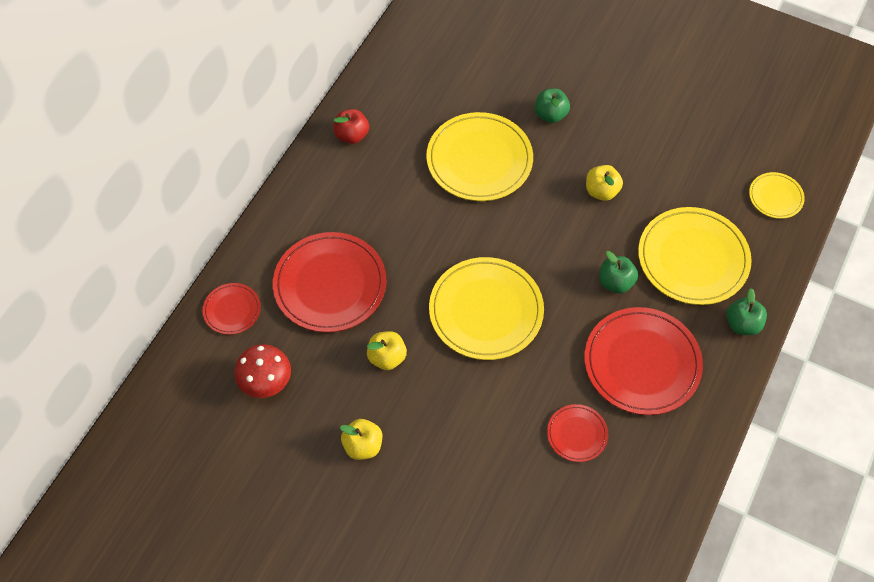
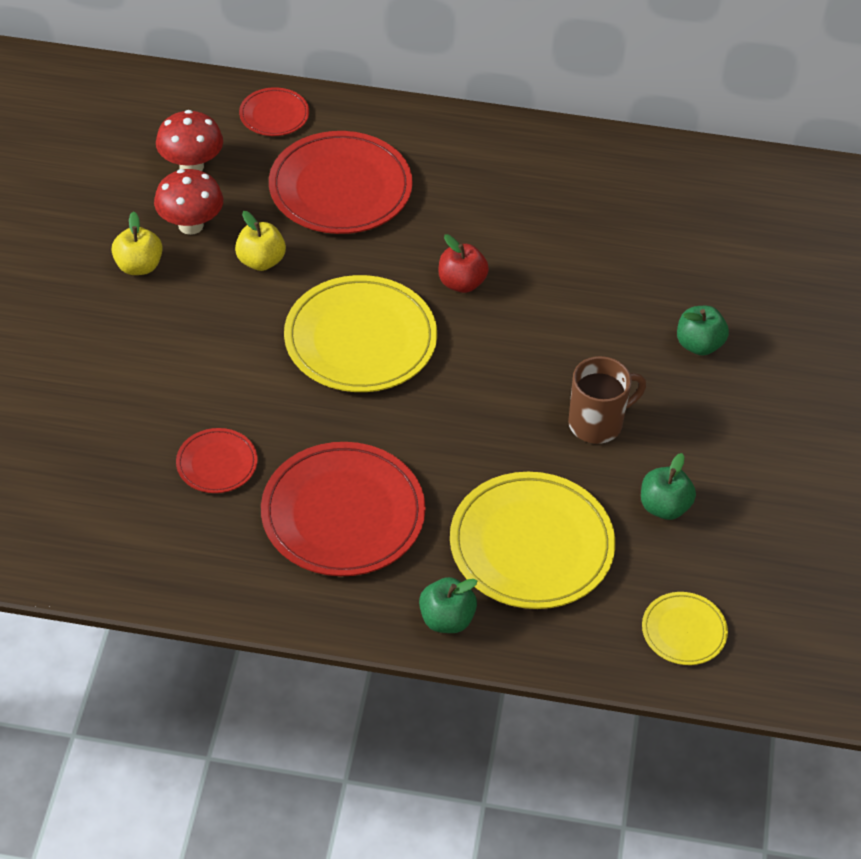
camera: 70 degrees right, 10 degrees down
(331, 398) = (191, 225): none -> red mushroom
(352, 135) = (564, 157): red apple -> red apple (461, 283)
(479, 160) = (587, 286): yellow plate -> none
(601, 191) = (597, 423): yellow apple -> brown mug
(615, 282) = (456, 464): green apple -> green apple (664, 507)

